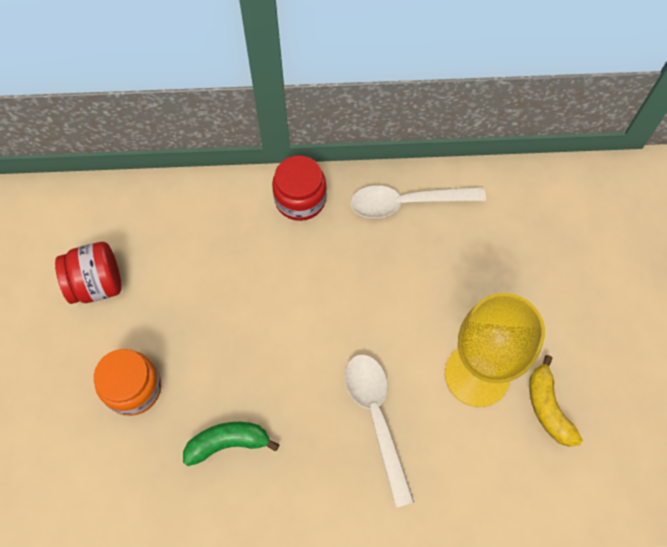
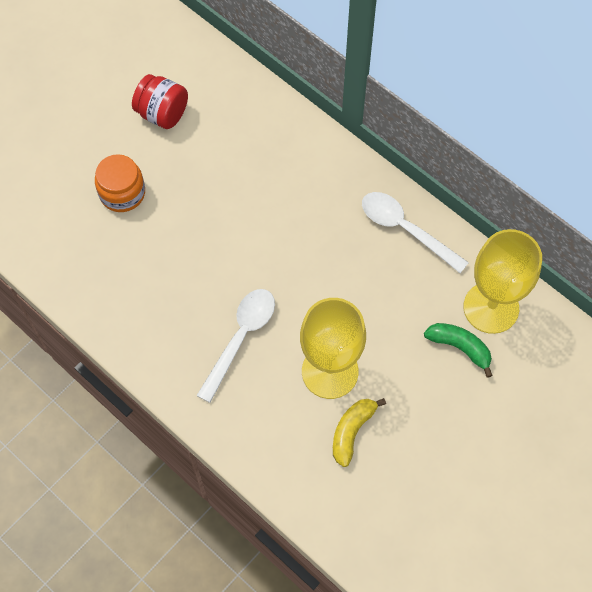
camera: 45 degrees right, 0 degrees up
(228, 443) = (142, 272): green banana -> green banana (460, 347)
(300, 199) = (338, 167): red jar -> none
(534, 207) = (491, 307): none -> yellow goblet

